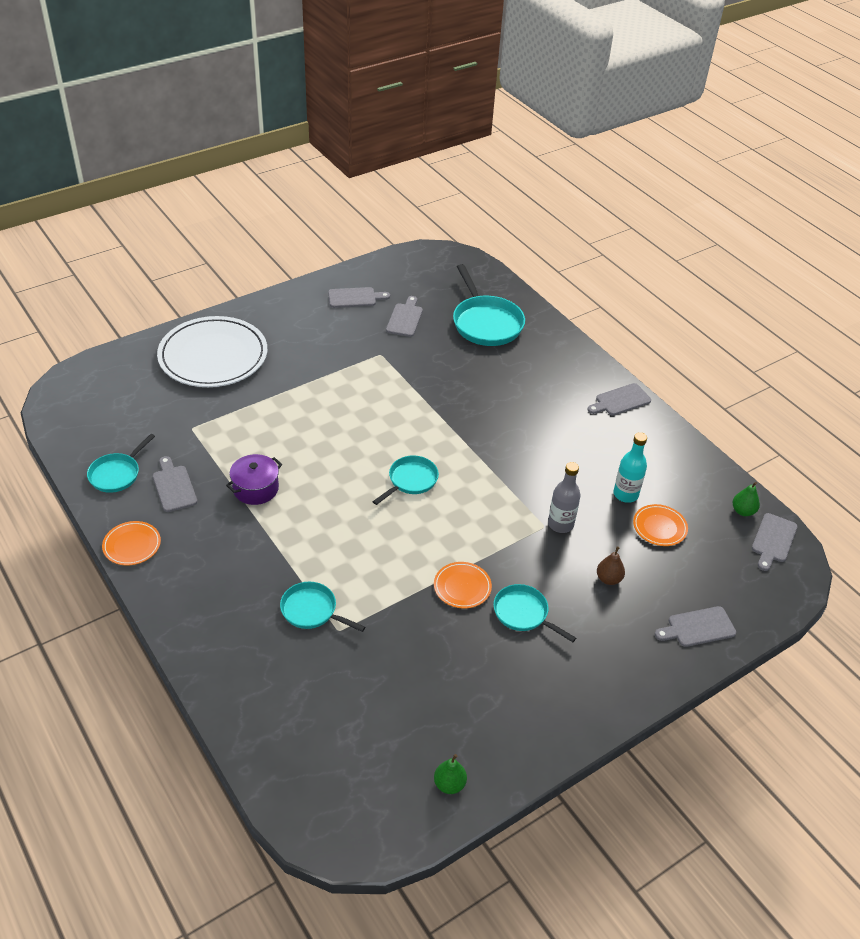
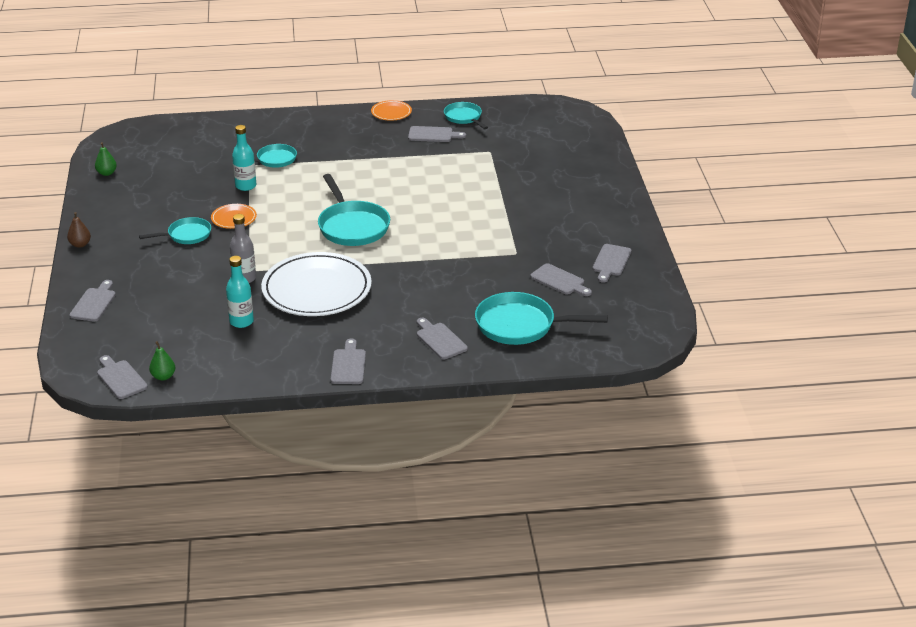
camera: 120 degrees right, 10 degrees down
(213, 356) = (572, 175): white plate -> white plate (316, 289)
(255, 488) = (403, 163): purple pot -> none
(388, 610) = (245, 186): none -> turquoise bottle
(410, 480) = (352, 226): turquoise pan -> turquoise pan, size x1.69
(542, 360) = (440, 340): none -> grey cutting board
(608, 579) = (174, 281): brown pear -> brown pear (80, 244)
(659, 527) = (193, 325): orange plate -> none

